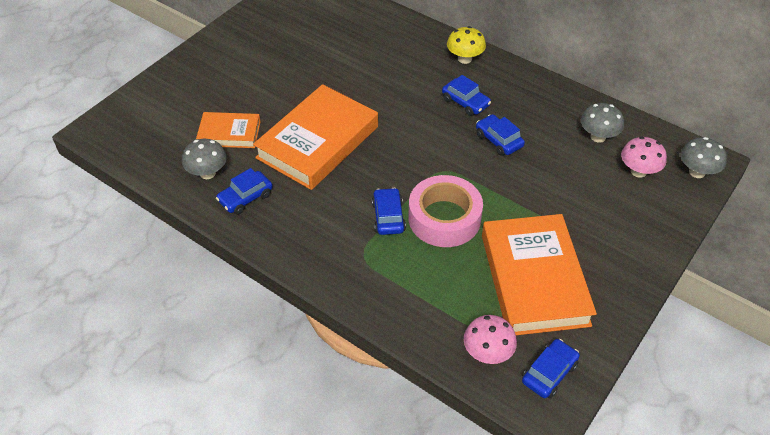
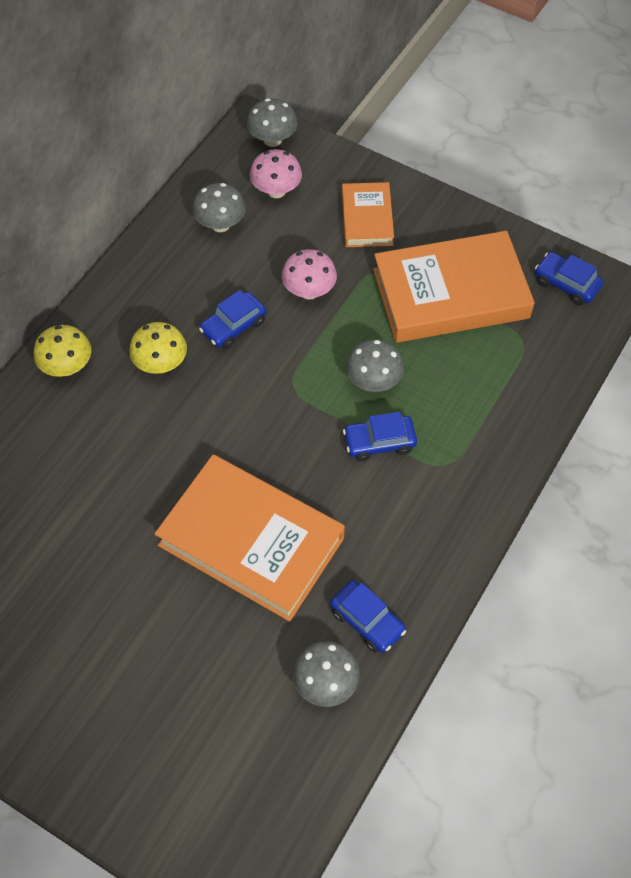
camera: 95 degrees left, 10 degrees up
(229, 133) = (240, 669): orange book -> orange book (367, 219)
(444, 218) = (373, 381): pink tape -> grey mushroom
(465, 102) = (161, 364): blue car -> yellow mushroom
(487, 353) = (555, 336): pink mushroom -> pink mushroom (309, 291)

